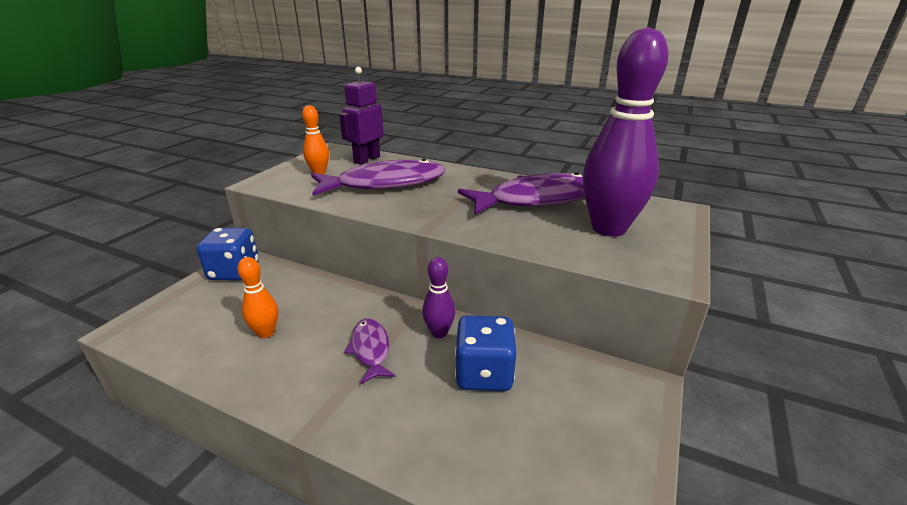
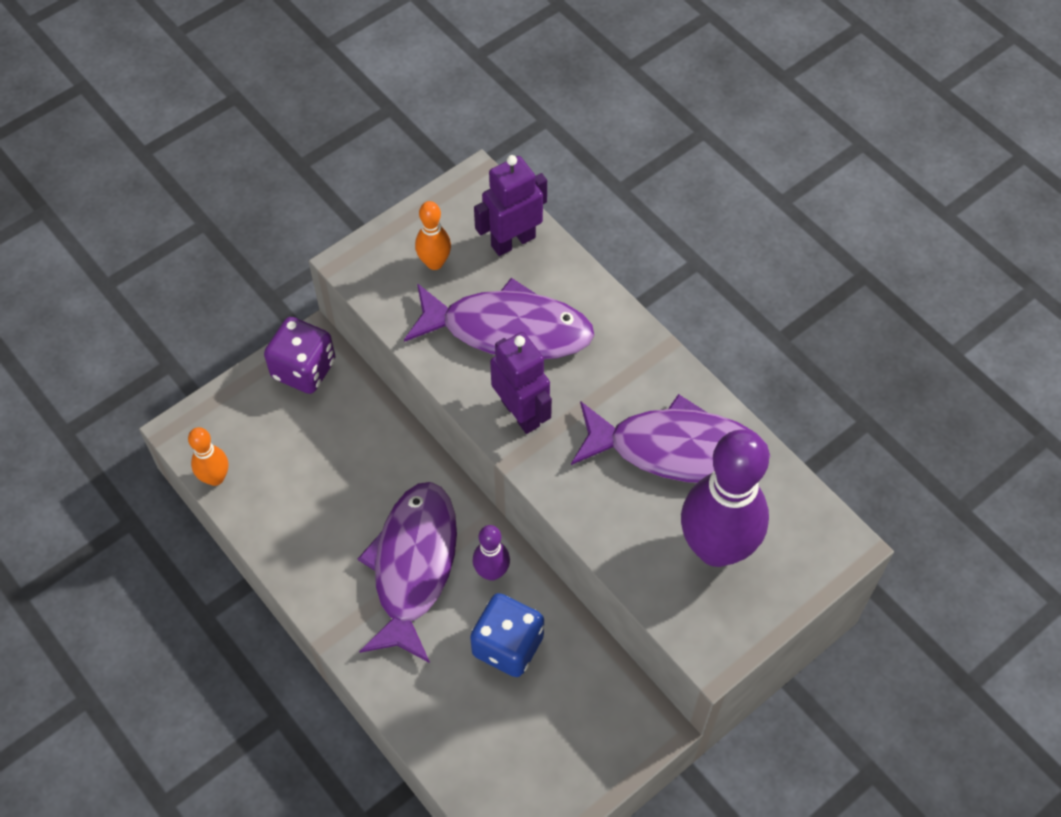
camera: 25 degrees right, 30 degrees up
(234, 272) = (304, 369): blue dice -> purple dice
(266, 333) = (318, 496): orange bowling pin -> orange bowling pin (215, 478)
(370, 349) = (413, 566): purple fish -> purple fish, size x1.95
(418, 209) = (521, 413): none -> purple robot

